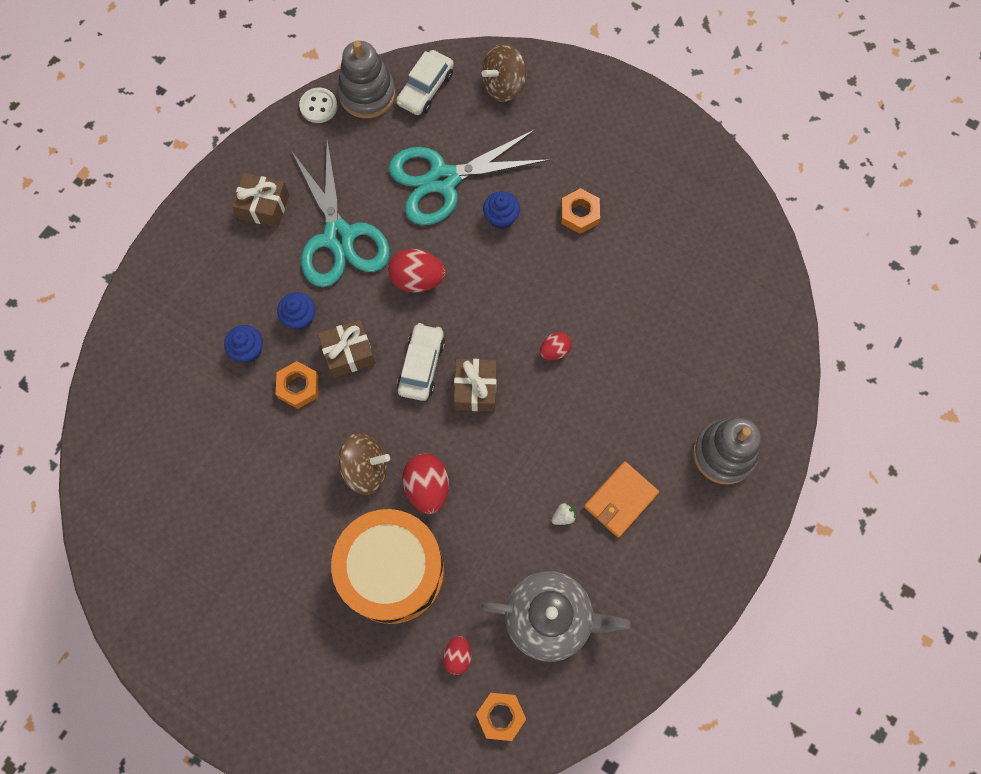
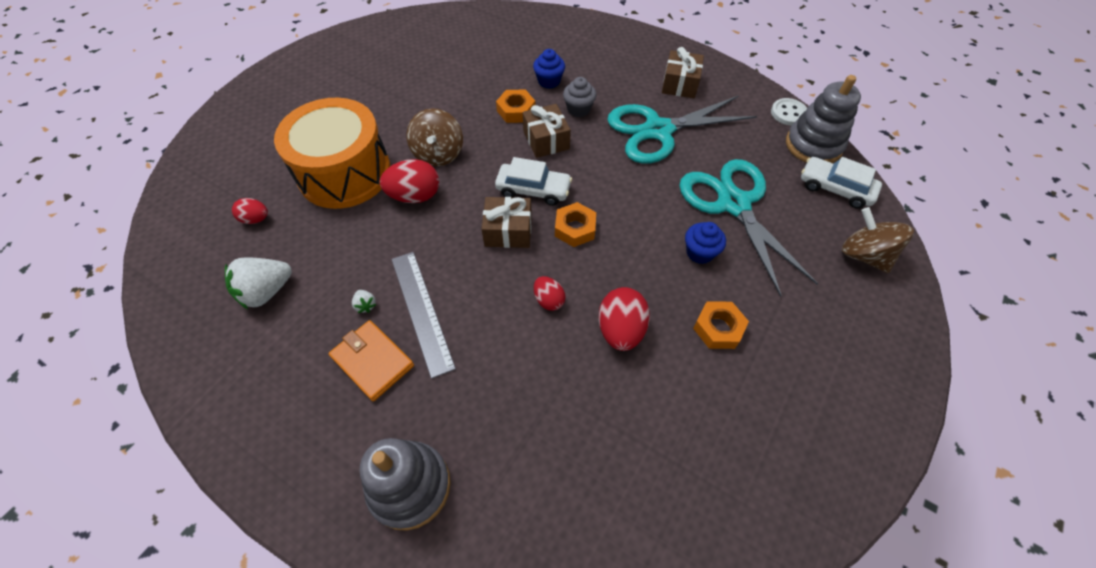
camera: 90 degrees right, 15 degrees down
(300, 317) = (578, 109): blue cupcake -> grey cupcake
(417, 279) = (622, 185): red egg -> red egg (620, 330)
(501, 716) = (190, 251): orange nut -> orange nut (575, 228)
(550, 618) = (266, 291): grey teapot -> white strawberry
(568, 463) = (422, 311): none -> grey ruler

